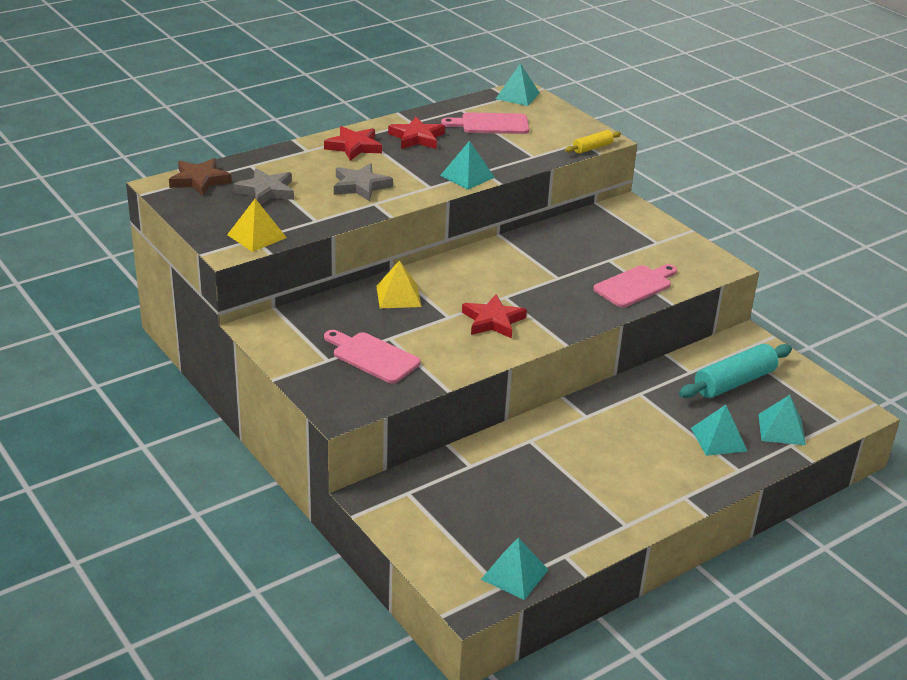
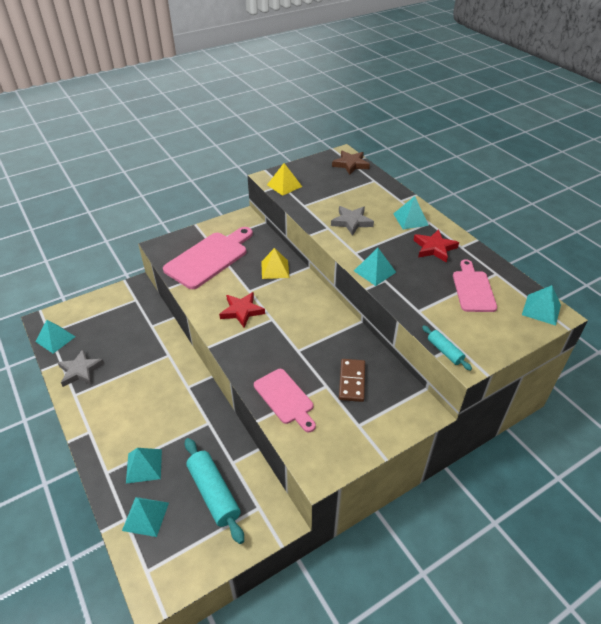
camera: 95 degrees right, 10 degrees up
(266, 191) = (340, 187): grey star -> grey star (80, 370)
(354, 147) = (410, 219): red star -> turquoise pyramid
(372, 356) = (209, 258): pink cutting board -> pink cutting board, size x1.62
(592, 148) = (444, 351): yellow rolling pin -> turquoise rolling pin
(598, 244) = (352, 381): none -> brown domino

